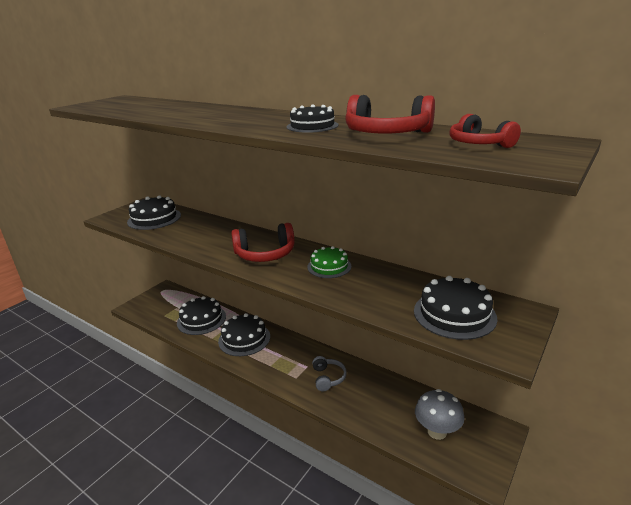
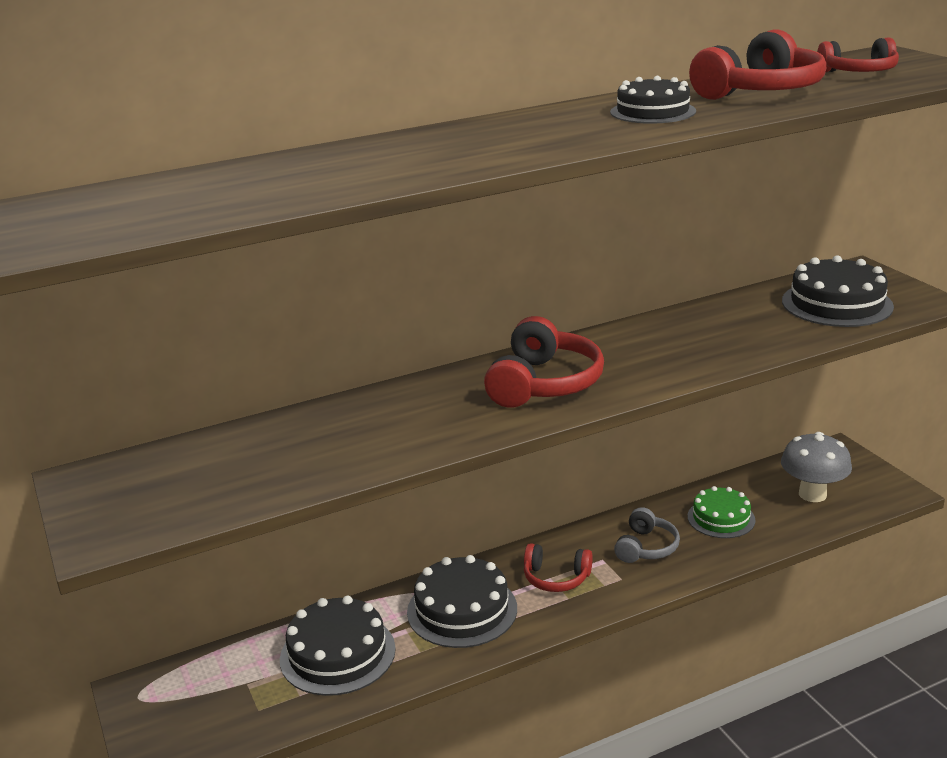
camera: 60 degrees left, 0 degrees up
(154, 218) = (209, 474): black cake -> none
(283, 357) = (556, 578): none -> red headphones
(328, 378) = (646, 547): grey headphones -> grey headphones turned 90 degrees clockwise
(329, 266) = (644, 345): green cake -> green cake (721, 518)

